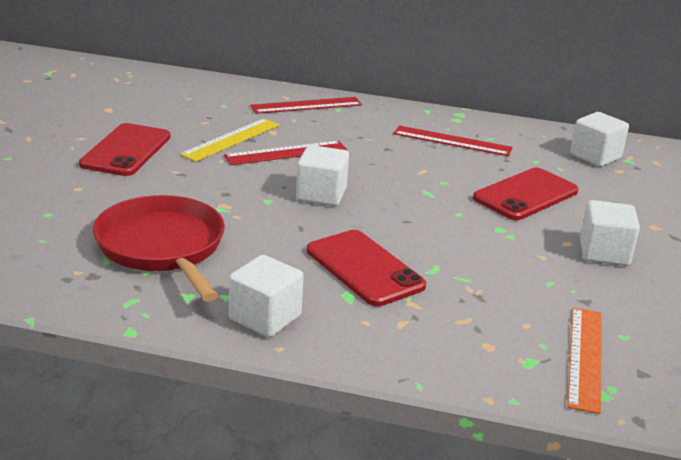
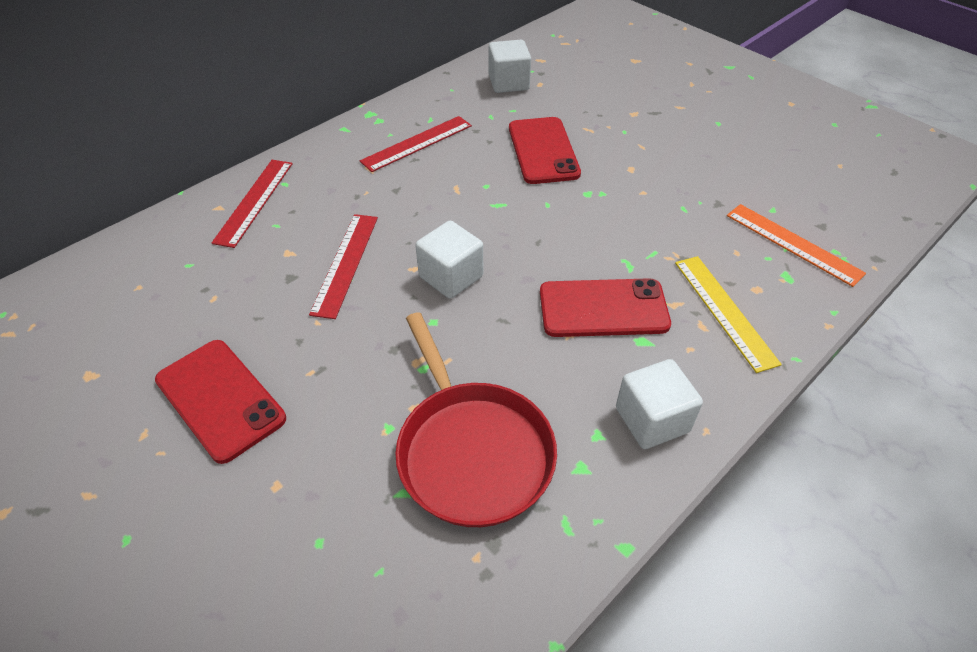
camera: 55 degrees left, 20 degrees up
(162, 247) = (472, 452): red pan -> red pan turned 120 degrees counterclockwise
(231, 139) = (277, 293): yellow ruler -> yellow ruler (724, 311)
(604, 253) = (657, 158): white cube -> none

